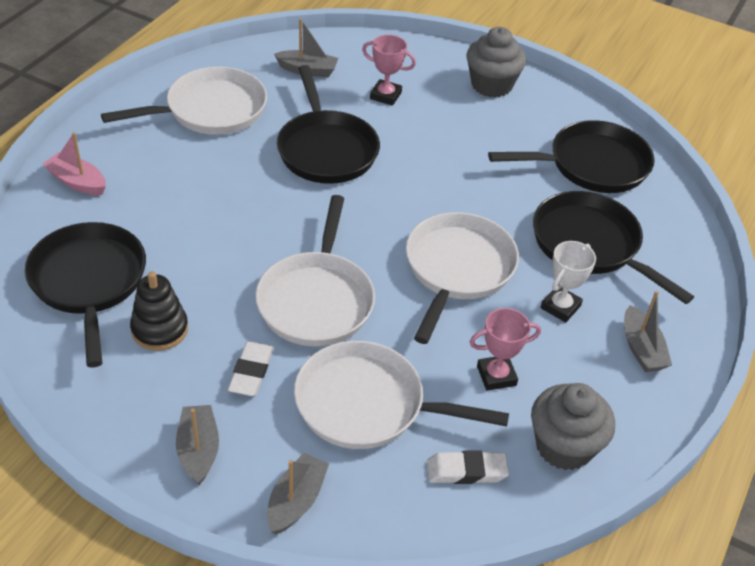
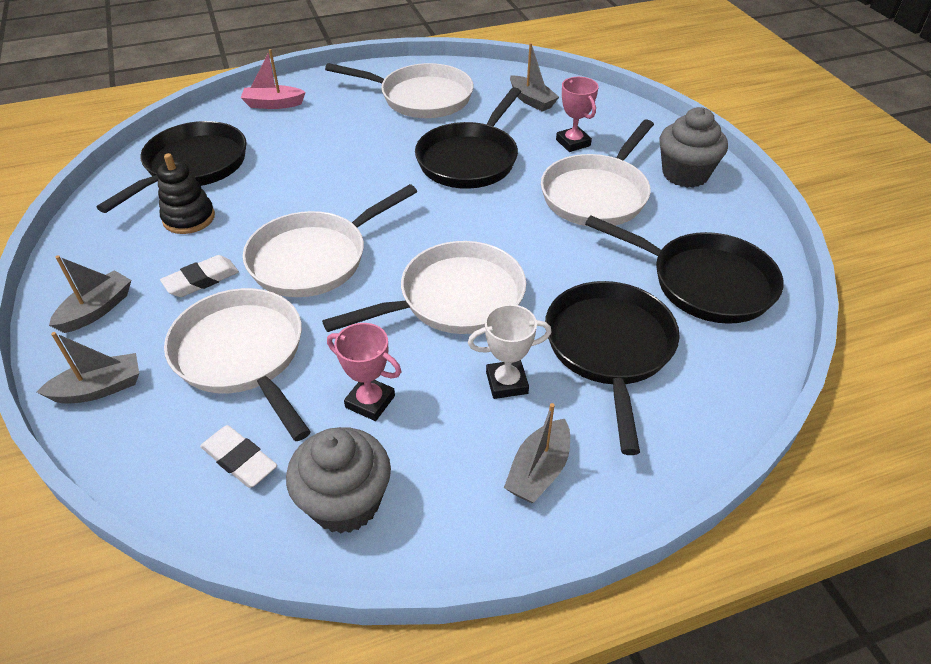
camera: 45 degrees right, 0 degrees up
(77, 182) = (273, 104): pink boat -> pink boat turned 75 degrees counterclockwise
(453, 132) = (597, 194): none -> white pan

